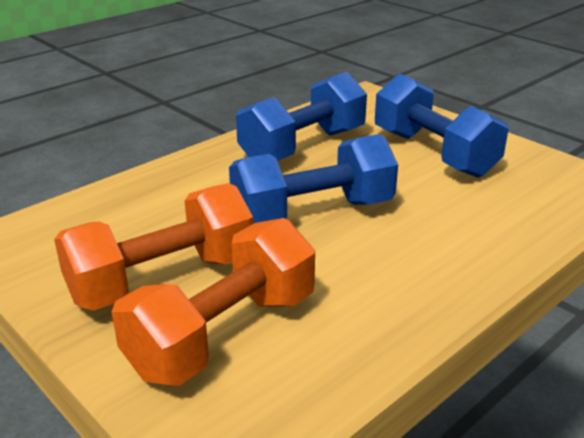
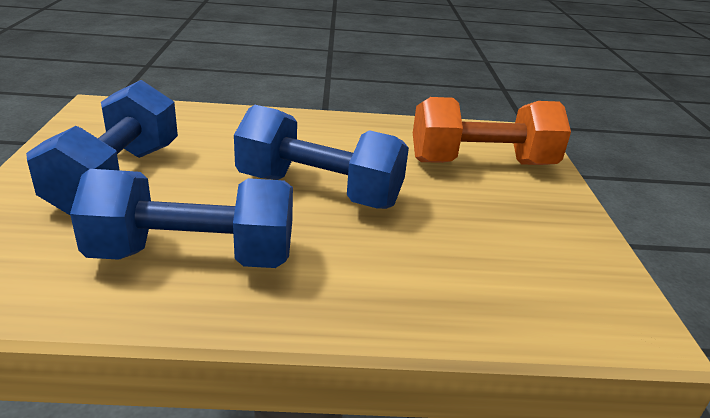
camera: 140 degrees left, 0 degrees up
(162, 279) = (495, 207): orange dumbbell -> none

